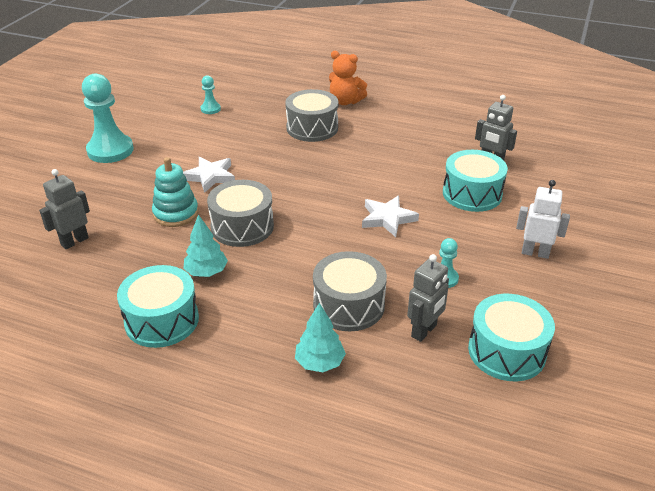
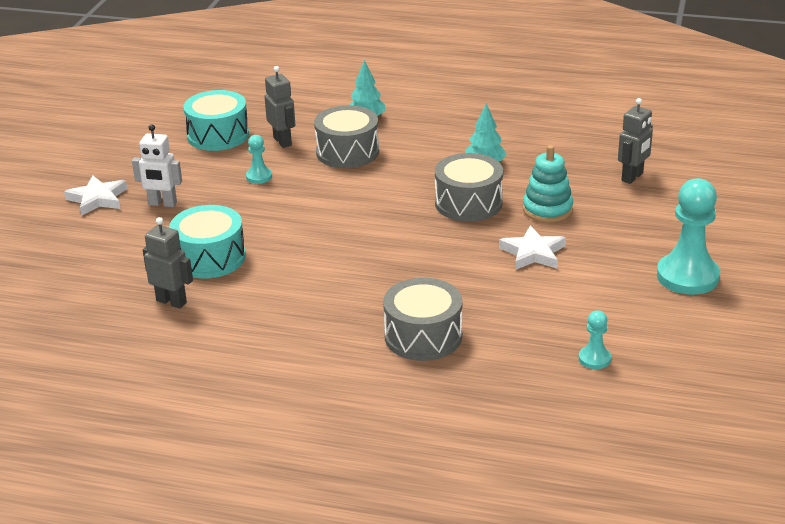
camera: 175 degrees right, 5 degrees down
(162, 320) = (504, 131): turquoise drum -> none
(345, 101) = (380, 394): orange teddy bear -> none
(387, 218) = (311, 223): white star -> white star (97, 199)
(424, 331) = (283, 141): grey robot -> grey robot turned 120 degrees clockwise

